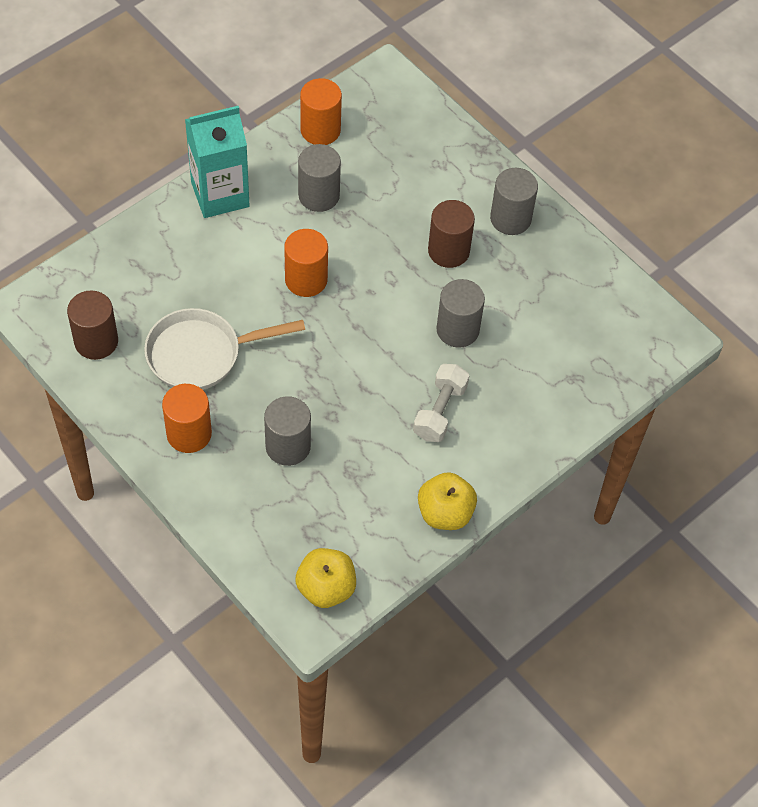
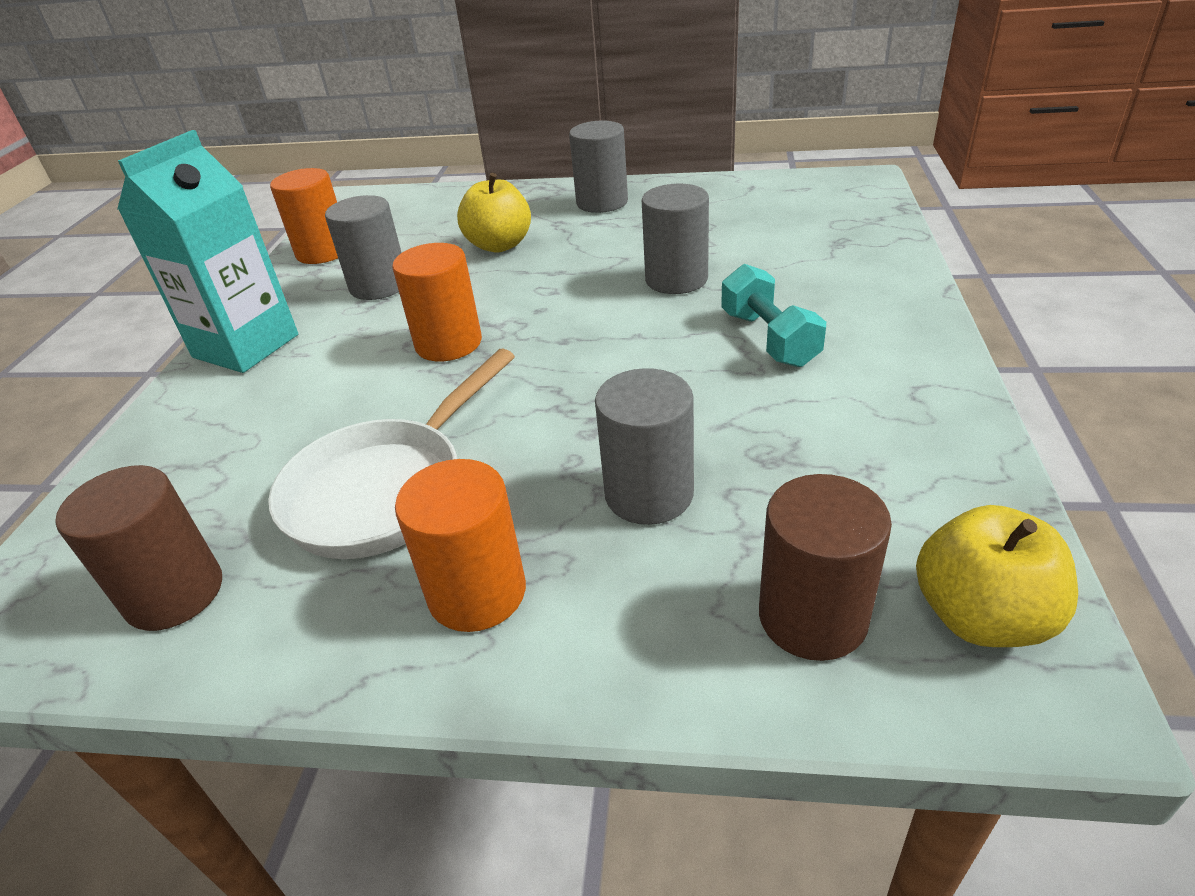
camera: 35 degrees left, 20 degrees down
(440, 411) = (768, 339): white dumbbell -> turquoise dumbbell
(445, 513) = (941, 409): yellow apple -> yellow apple (499, 245)
(448, 251) = (577, 245): brown cylinder -> brown cylinder (812, 617)

